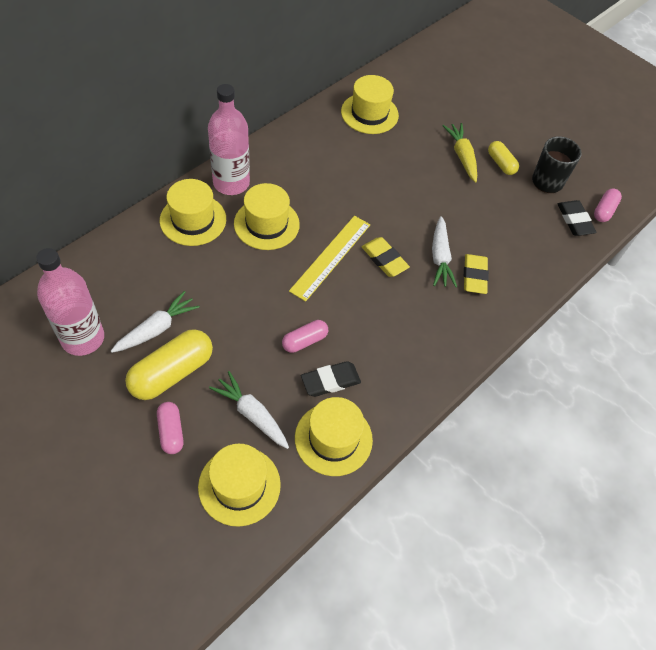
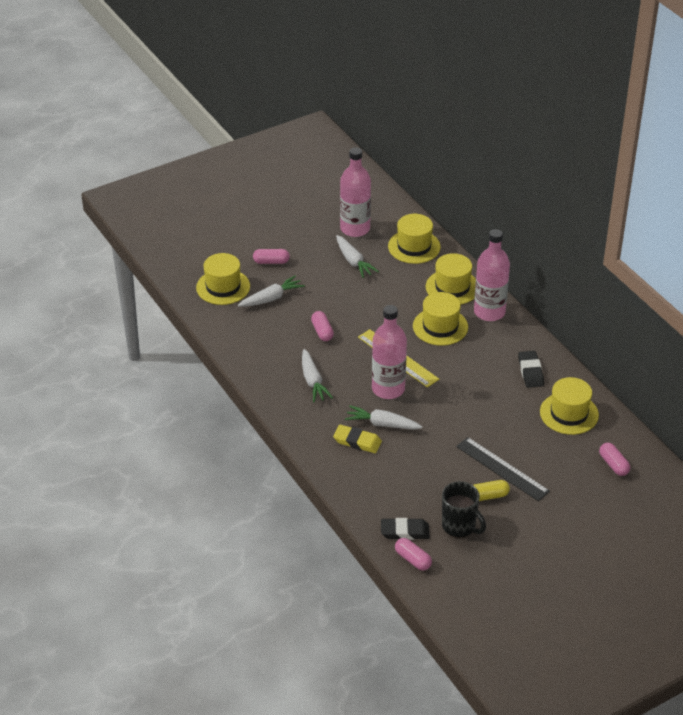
camera: 110 degrees right, 15 degrees down
(172, 373) = (315, 265): yellow capsule -> none
(330, 381) = (284, 339): black eraser -> black eraser (530, 372)
(333, 439) = (239, 333): yellow hat -> yellow hat (414, 247)
(384, 259) = (388, 389): yellow eraser -> pink bottle
(396, 335) = (313, 381): none -> white carrot
(424, 82) = (613, 464): none -> pink capsule
(462, 156) = (502, 469): yellow carrot -> black ruler

